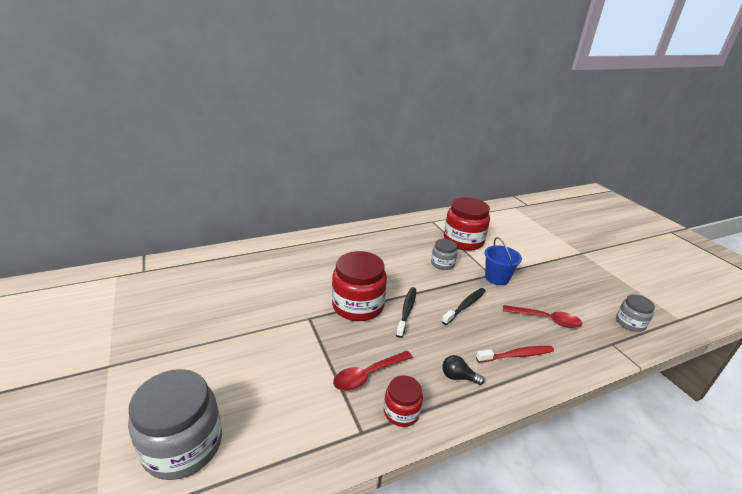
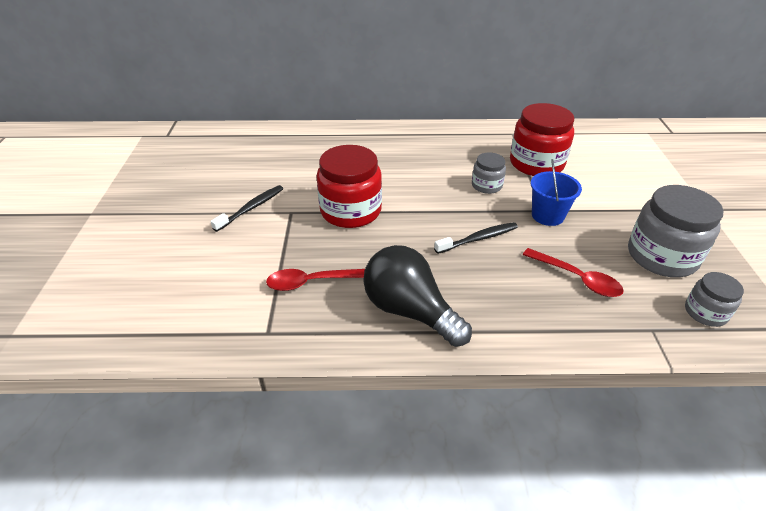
camera: 25 degrees right, 10 degrees up
(183, 445) = (107, 295): grey jar -> grey jar (661, 256)
(401, 412) = (321, 326): red jar -> none
(406, 311) = (402, 228): black toothbrush -> black toothbrush (251, 208)
(458, 377) = (410, 311): black light bulb -> black light bulb, size x2.33
(516, 355) = (501, 308): red toothbrush -> none

